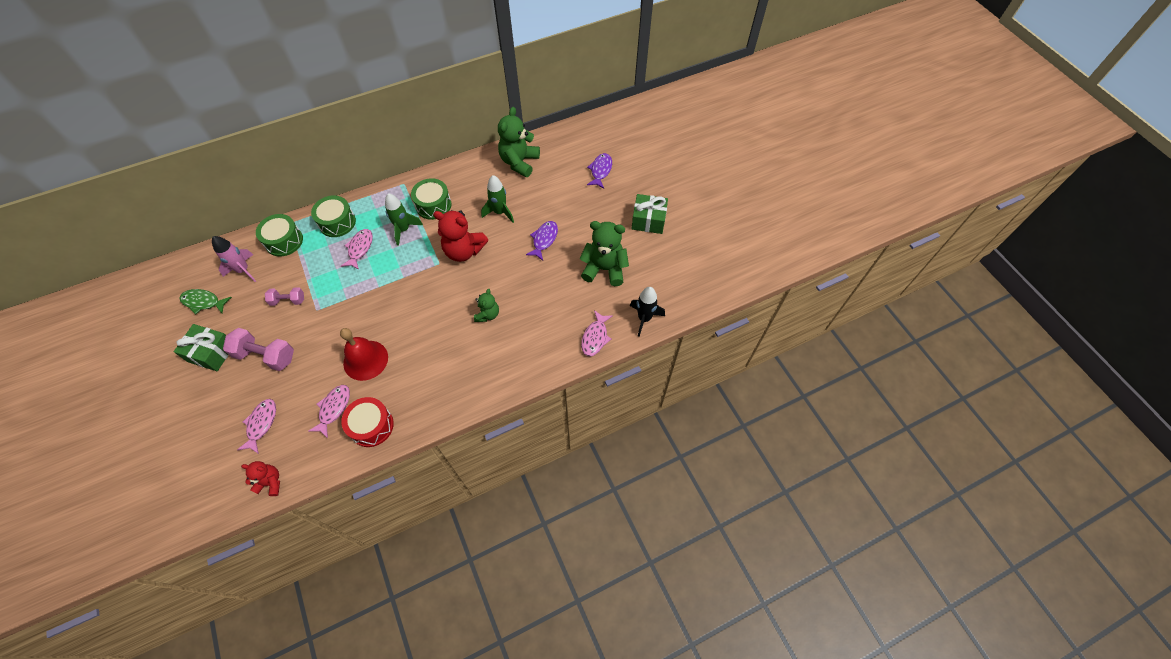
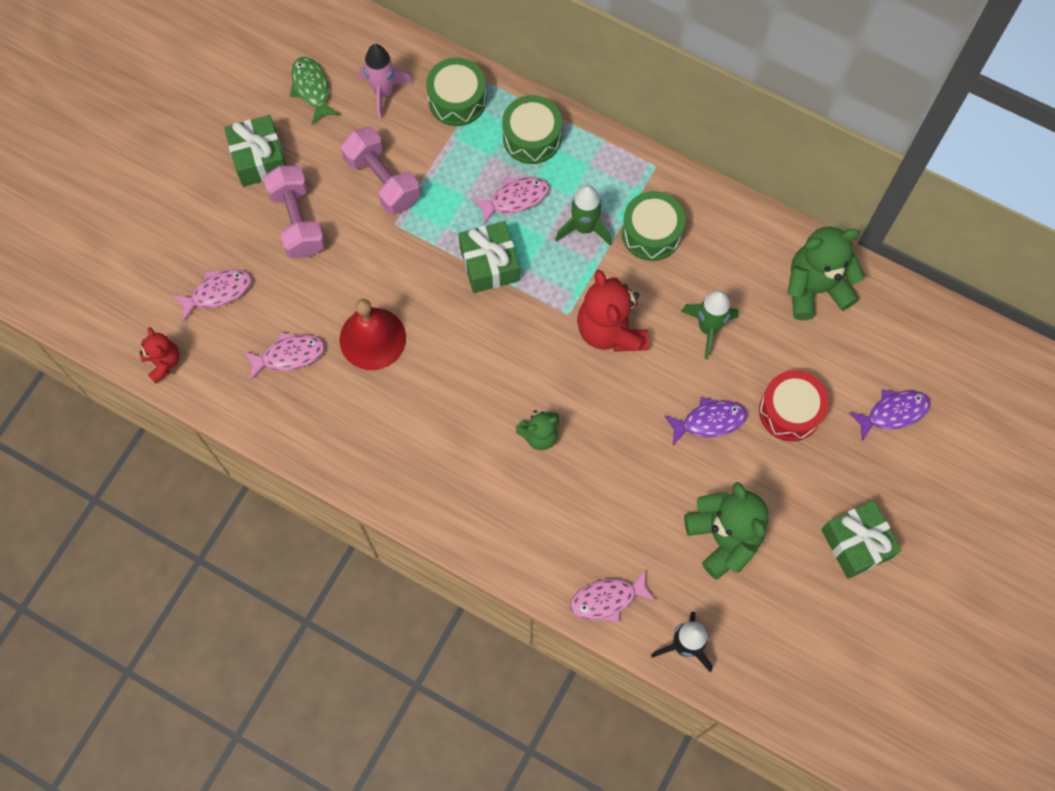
camera: 55 degrees right, 10 degrees up
(288, 301) = (382, 180): pink dumbbell -> pink dumbbell, size x1.71
(371, 426) = (298, 416): red drum -> red drum (790, 411)
(381, 281) = (489, 264): none -> green gift

